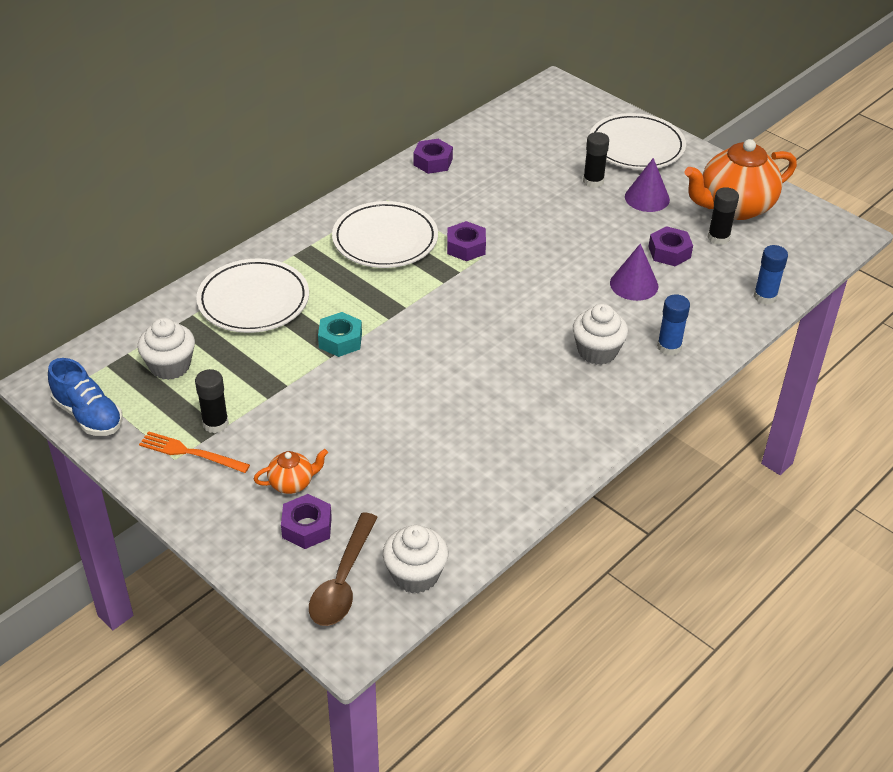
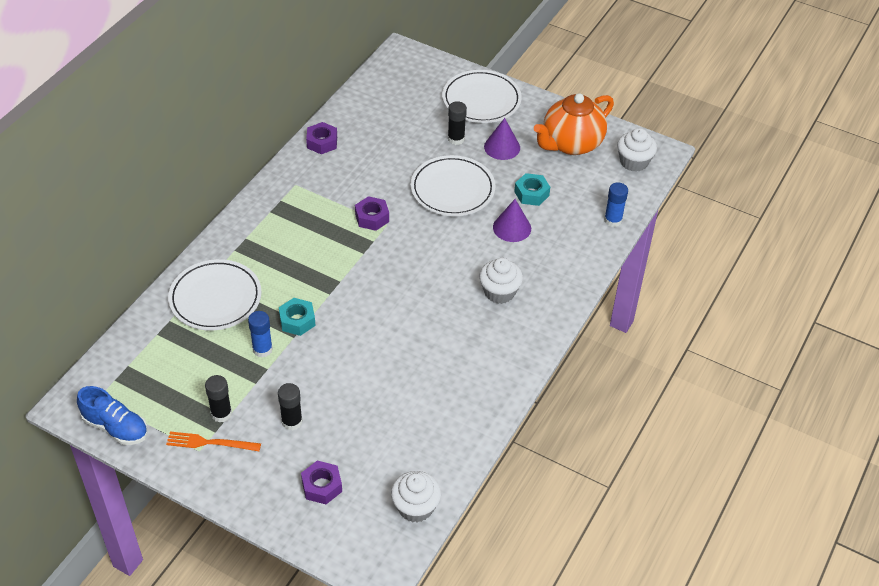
camera: 15 degrees left, 5 degrees up
(170, 366) = (167, 370): white cupcake -> white cupcake (634, 162)
(292, 483) = (298, 452): orange teapot -> none
(342, 581) = (363, 524): brown spoon -> none
(385, 239) = (305, 222): white plate -> white plate (452, 189)
(669, 252) = (531, 194): purple nut -> turquoise nut
(669, 347) = (552, 278): blue glue stick -> blue glue stick (262, 349)
(718, 238) = (565, 174): black glue stick -> black glue stick (292, 421)

